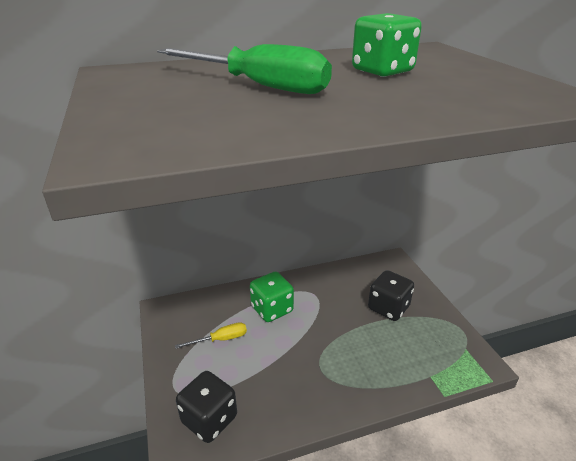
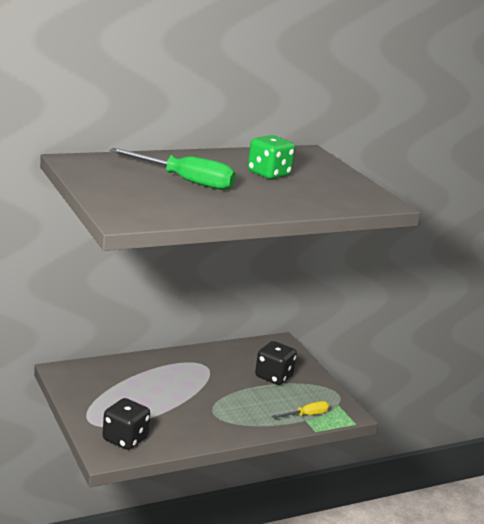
camera: 10 degrees left, 10 degrees down
(221, 339) = (122, 393): yellow screwdriver -> yellow screwdriver (306, 415)
(272, 309) = (165, 374): green dice -> none

